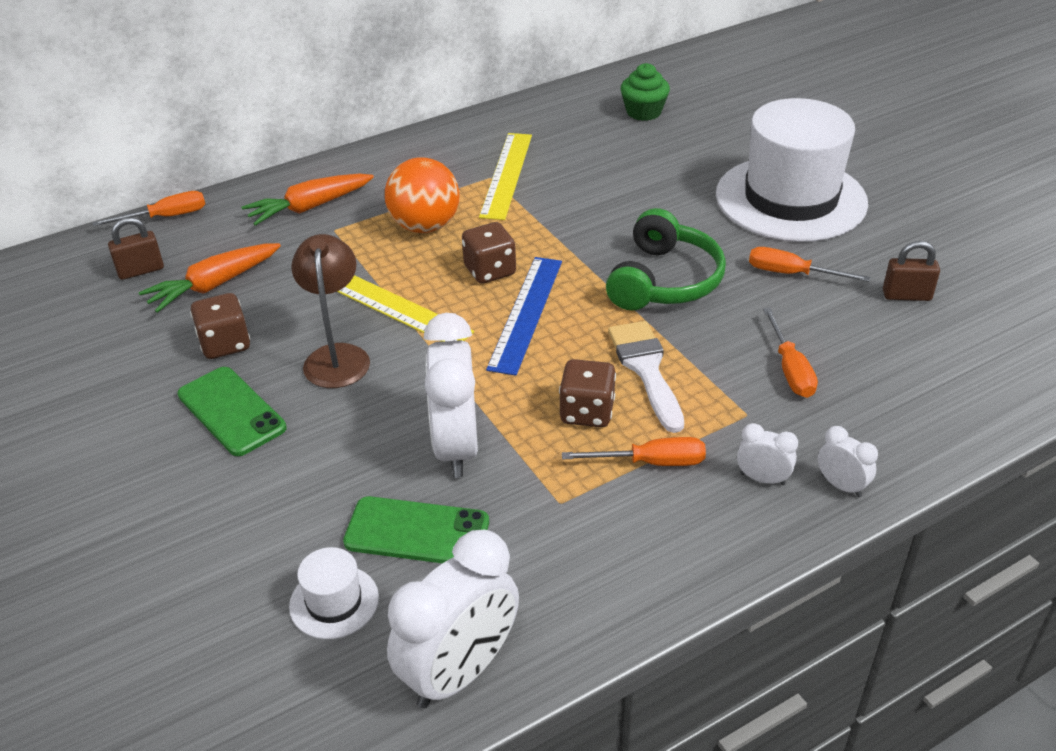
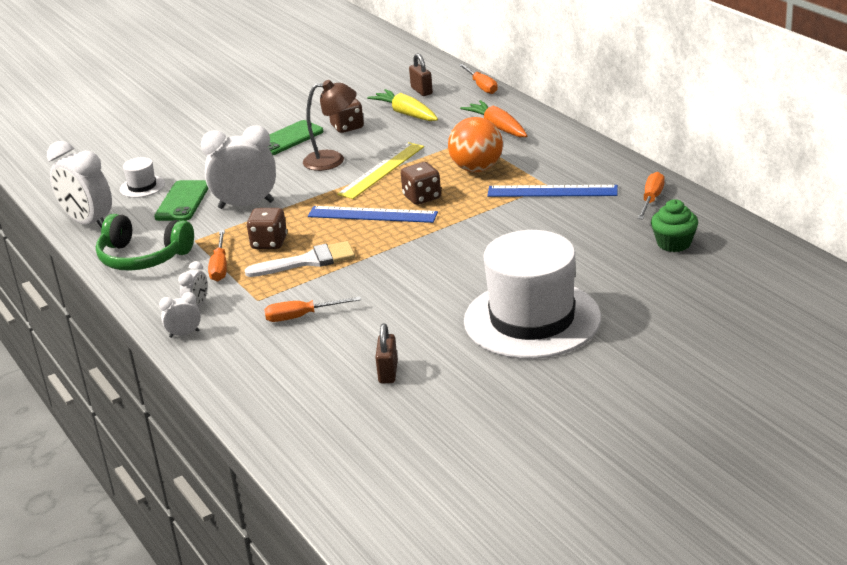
camera: 90 degrees right, 10 degrees down
(214, 285) = (406, 114): orange carrot -> yellow carrot
(507, 175) = (552, 191): yellow ruler -> blue ruler
(664, 280) = (409, 264): green headphones -> green headphones (143, 257)
(791, 274) = (419, 318): orange screwdriver -> orange screwdriver (651, 199)
(841, 485) = (184, 334): white clock -> white clock turned 150 degrees counterclockwise

